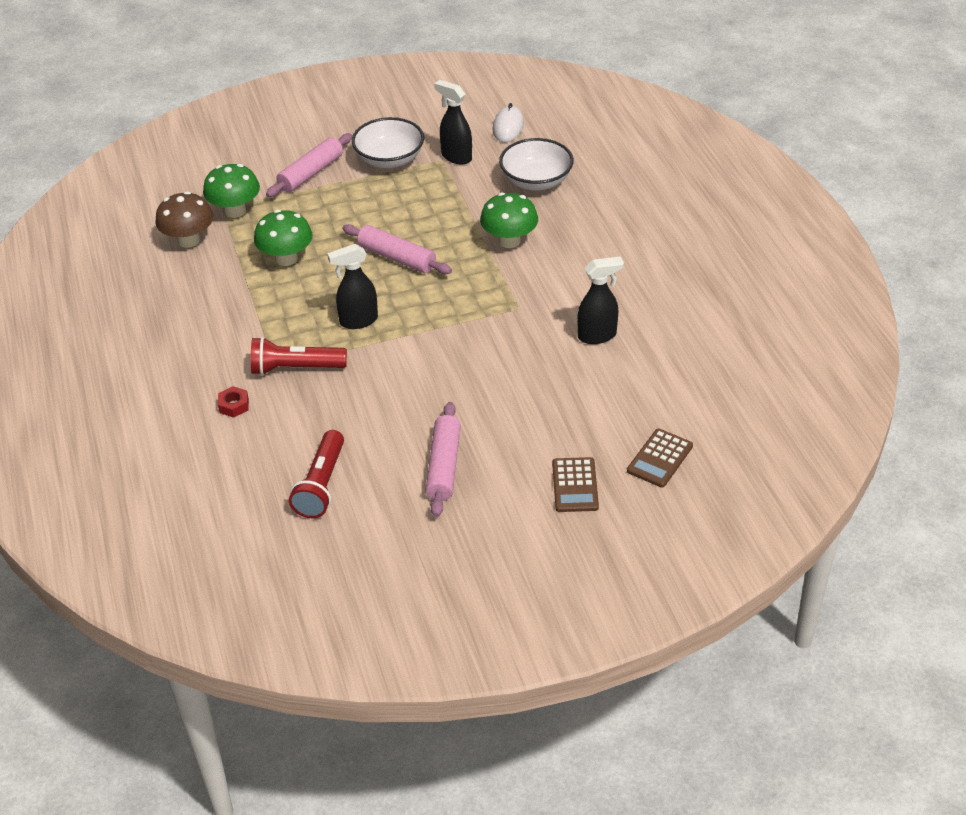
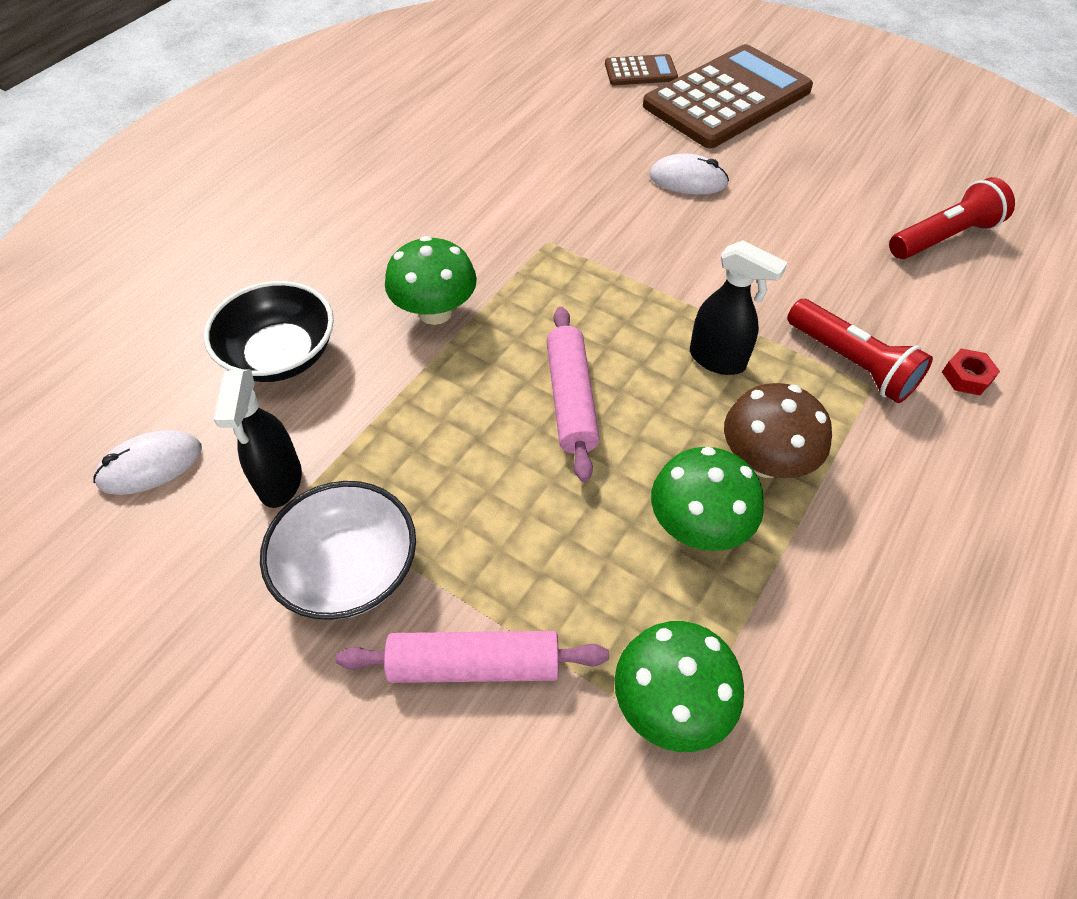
camera: 130 degrees left, 10 degrees up
(189, 240) = (803, 711): brown mushroom -> brown mushroom (765, 461)
(444, 466) = (811, 176): pink rolling pin -> none
(506, 401) = (688, 180): none -> white mouse
(536, 181) = (280, 355): white bowl -> black bowl
(575, 485) = (727, 98): brown calculator -> brown calculator, size x2.19
(597, 336) = (529, 168): black spray bottle -> none

